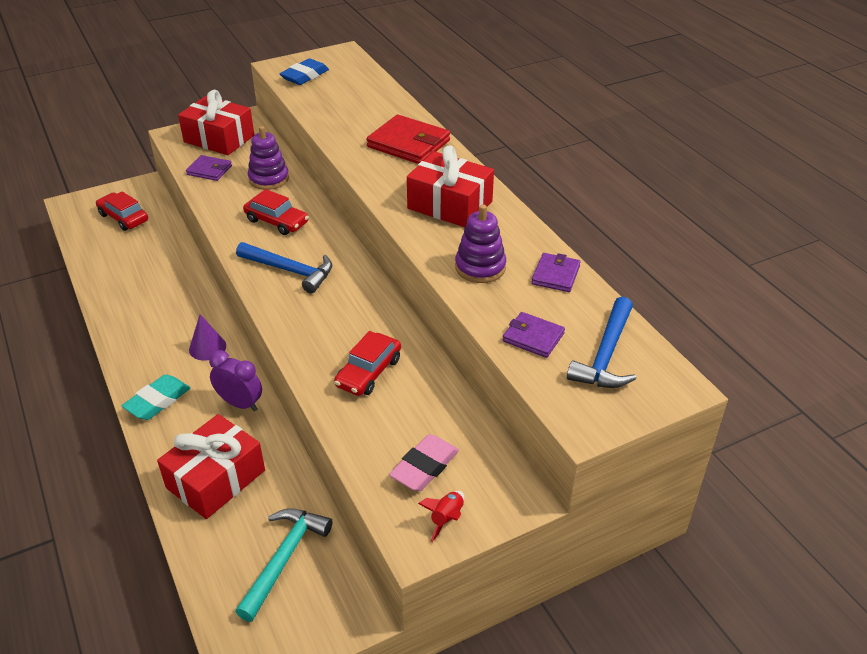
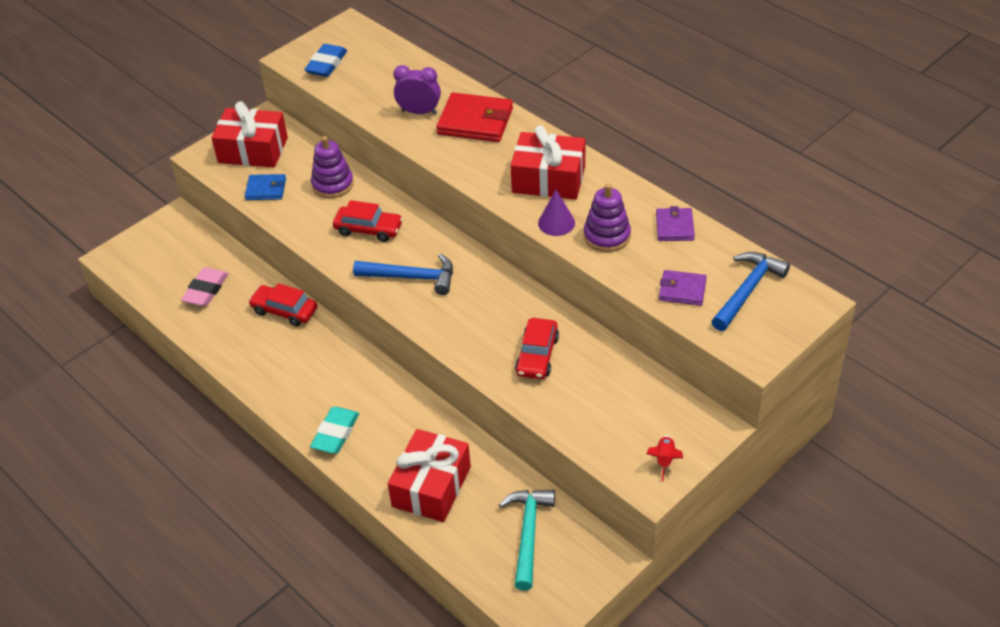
camera: 15 degrees left, 5 degrees up
(123, 218) = (180, 258): red car -> red car (284, 311)
(207, 347) = (351, 370): purple cone -> purple cone (556, 223)
(209, 170) = (266, 189): purple wallet -> blue wallet
(240, 403) = (413, 414): purple clock -> purple clock (419, 112)
(424, 467) = (626, 424): pink eraser -> pink eraser (206, 290)
(606, 355) = (747, 290): blue hammer -> blue hammer turned 150 degrees counterclockwise

